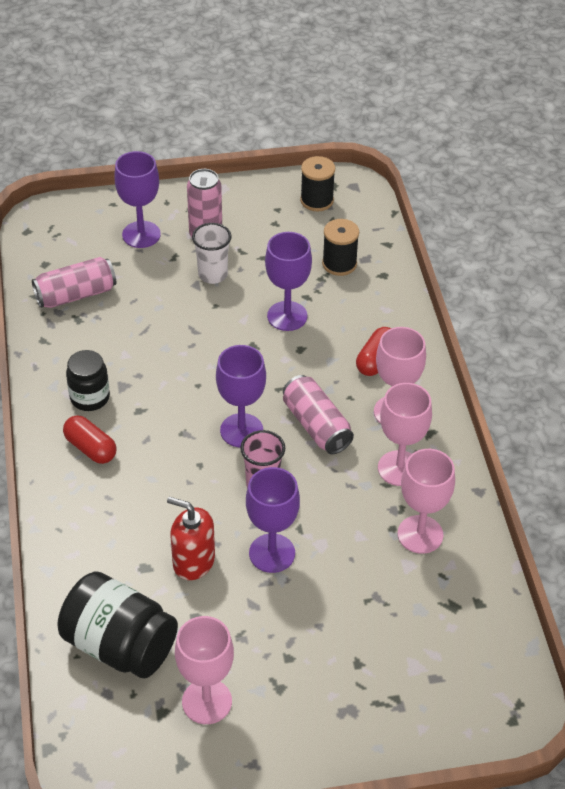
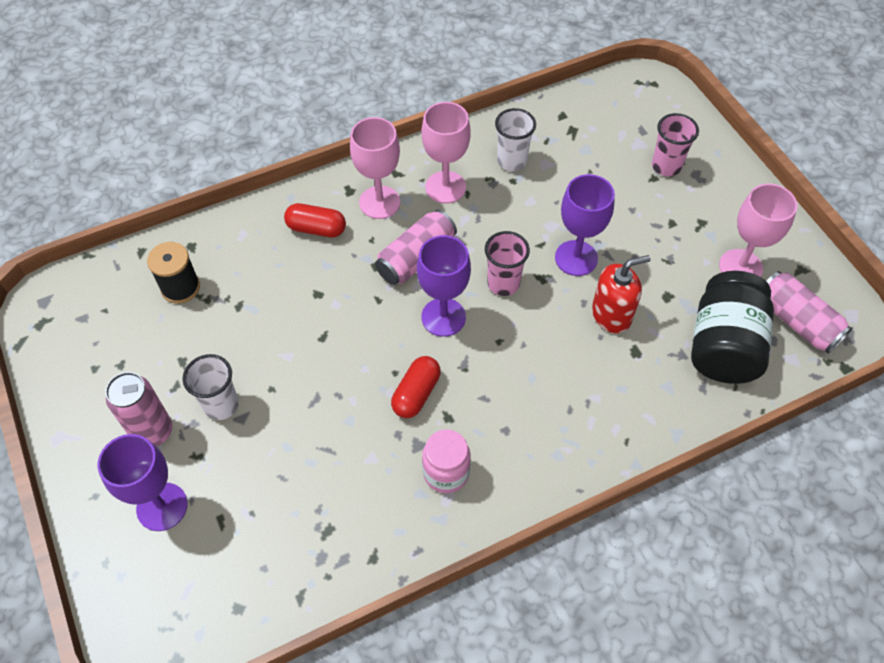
camera: 105 degrees left, 10 degrees up
(76, 294) = (286, 548): pink can -> pink can (796, 321)
(90, 397) = (446, 473): black jar -> pink jar
(90, 448) = (515, 447): red capsule -> red capsule (416, 393)
(193, 561) = (611, 314): red soap dispenser -> red soap dispenser turned 120 degrees counterclockwise
(287, 316) = (272, 316): purple goblet -> none
(317, 200) = (74, 332): black spool -> none
(372, 682) = (666, 166): none -> pink cup
(420, 534) = (511, 161): pink goblet -> white cup

